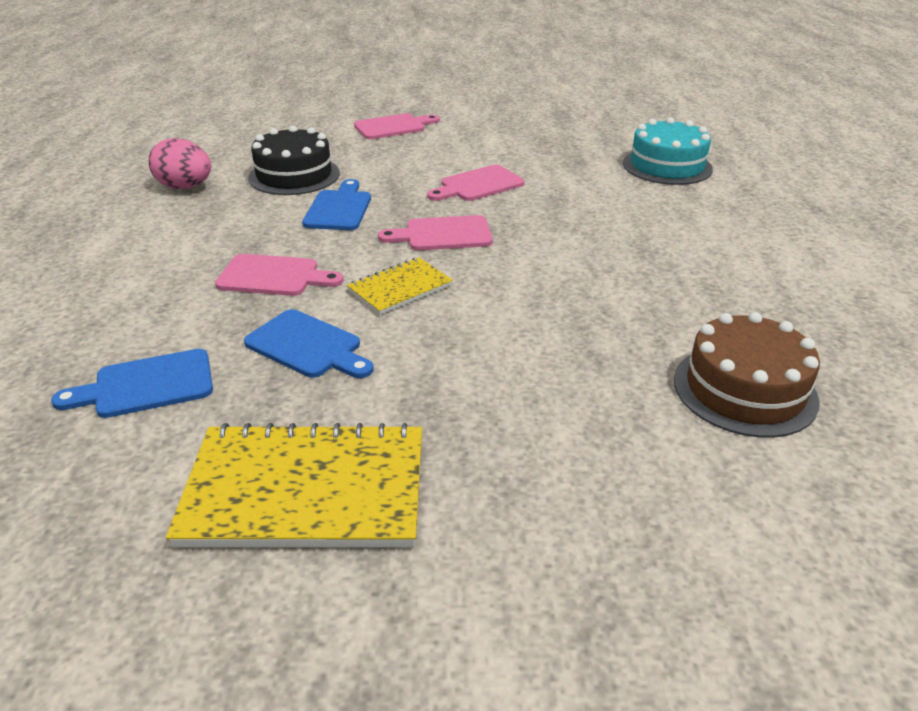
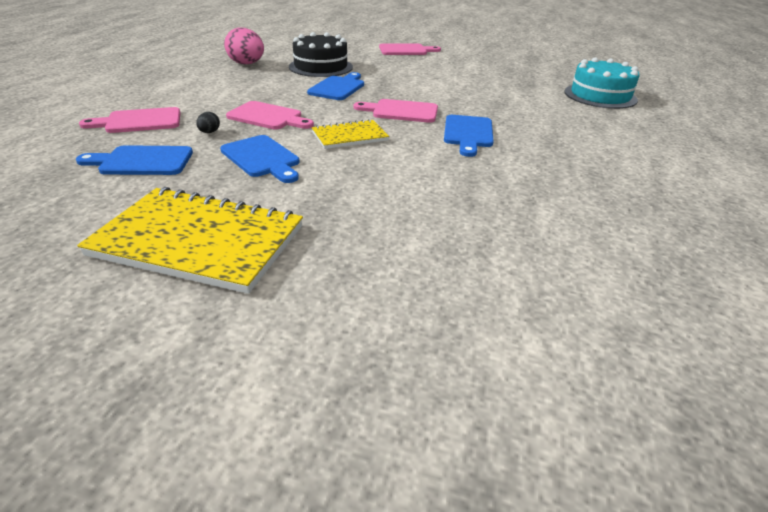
camera: 15 degrees right, 0 degrees up
(209, 318) = (209, 132): none -> black egg
(478, 185) = (445, 88): pink cutting board -> pink cutting board (139, 121)
(542, 255) = (468, 133): none -> blue cutting board
(744, 390) = (587, 245): brown cake -> none

